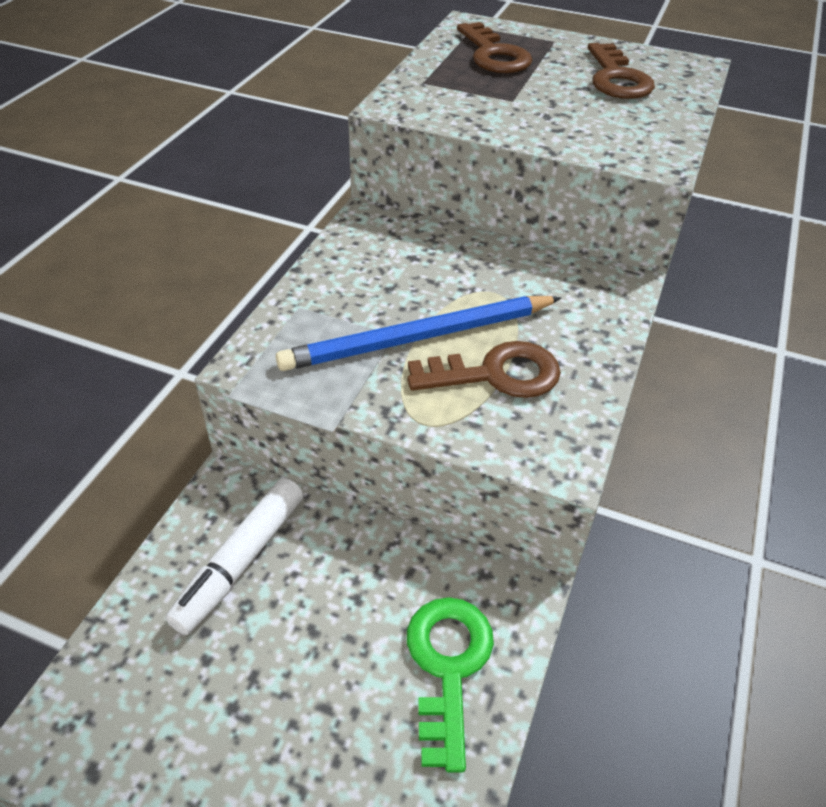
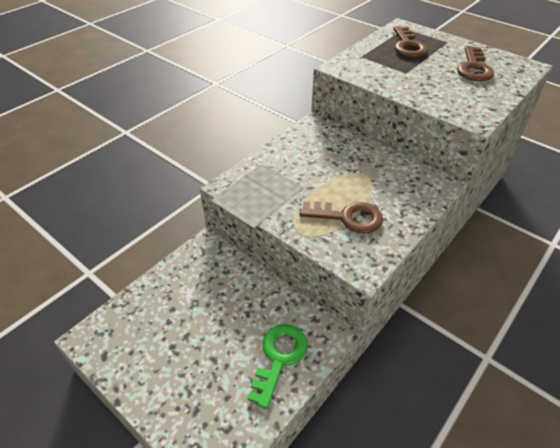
camera: 20 degrees right, 0 degrees up
(241, 561) = (200, 281): white marker -> none
(419, 338) = (315, 191): blue pencil -> none

